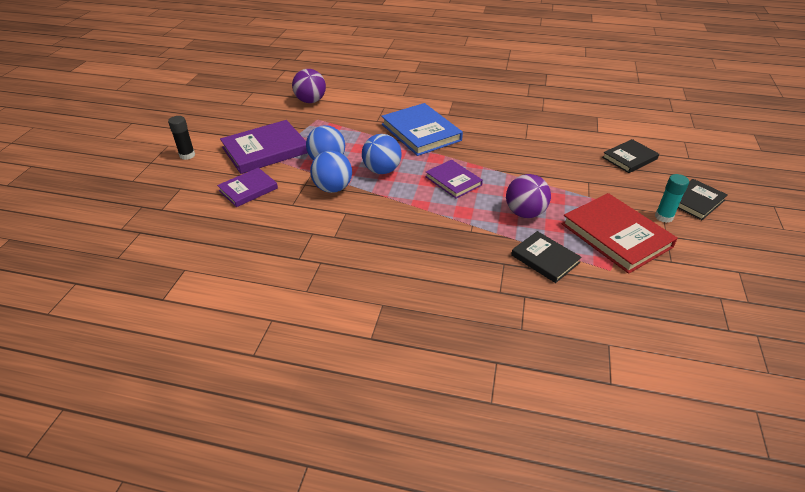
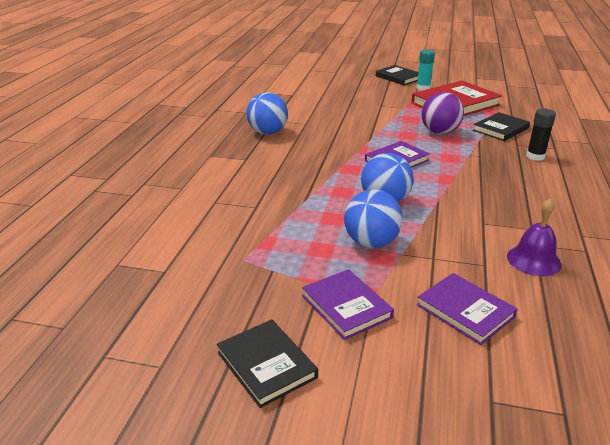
camera: 90 degrees left, 10 degrees down
(187, 155) = (377, 416): black glue stick -> black glue stick (535, 156)
(265, 150) = (346, 306): purple book -> purple book, size x0.60
(292, 228) = (533, 260): none -> purple bell
(310, 101) = (174, 271): purple ball -> none
(333, 188) = (435, 234): blue ball -> blue ball (267, 132)
(421, 132) = (291, 176): blue book -> none
(629, 158) = (340, 89): black book -> black book (266, 365)

